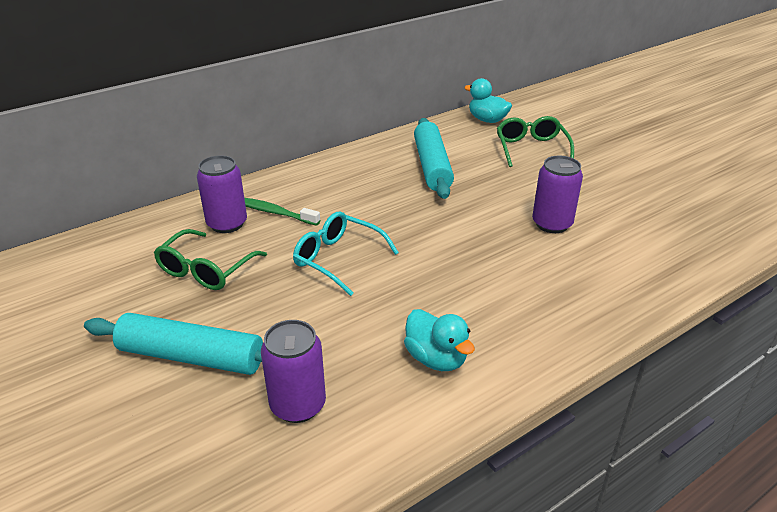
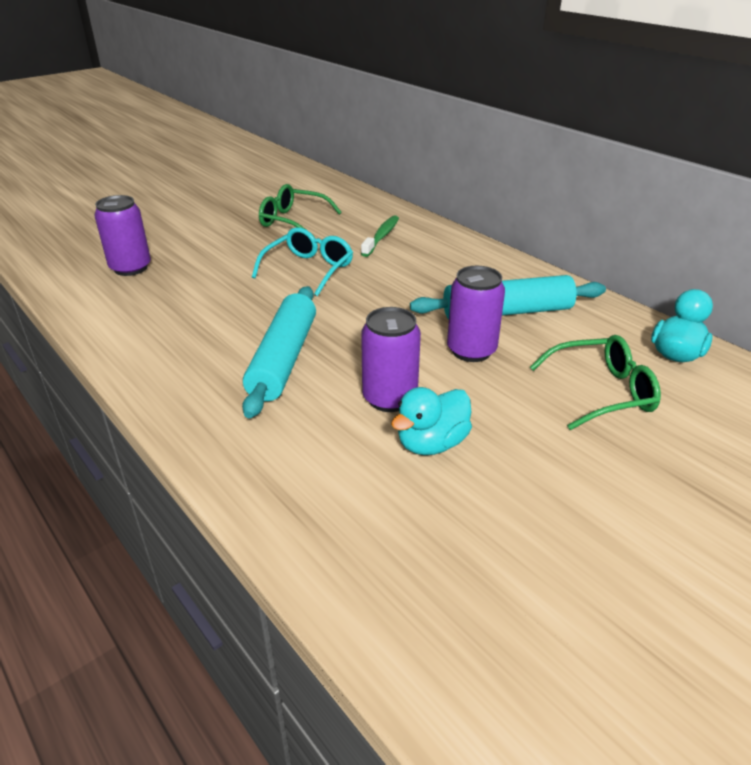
camera: 85 degrees right, 0 degrees up
(191, 357) = (192, 229): turquoise rolling pin -> turquoise rolling pin (283, 359)
(227, 224) = (359, 220): purple can -> purple can (471, 350)
(436, 359) = (161, 320): turquoise duck -> turquoise duck (432, 443)

